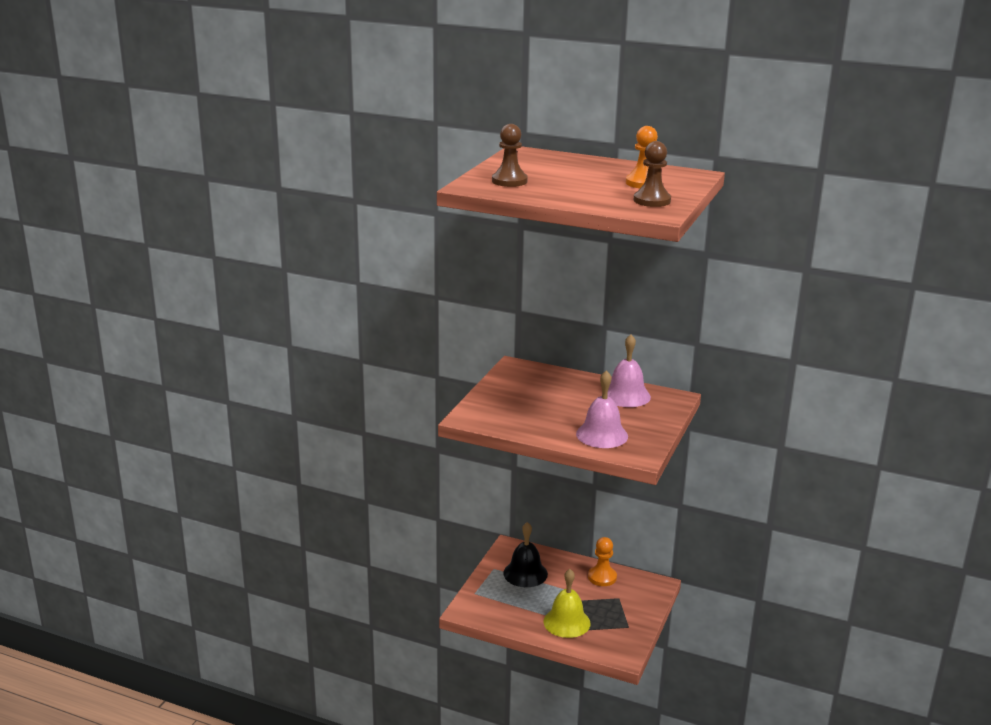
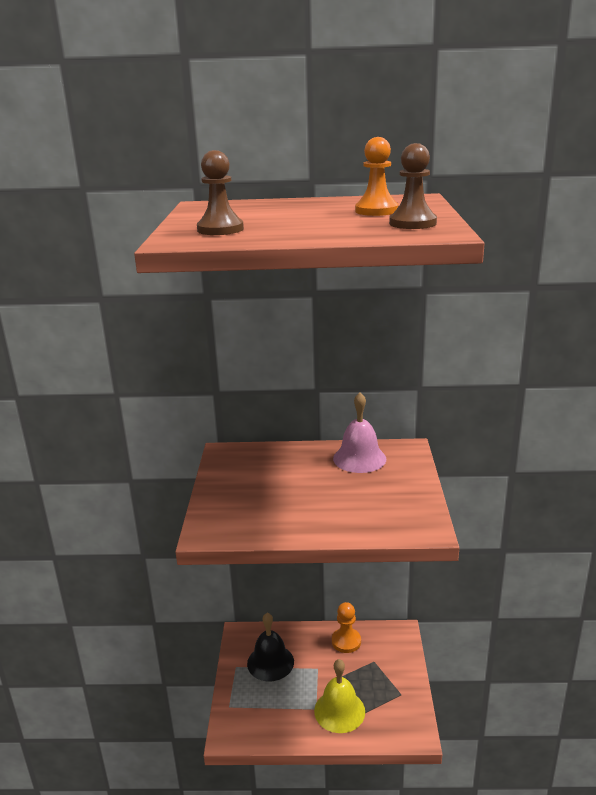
camera: 20 degrees left, 0 degrees up
(602, 435) = (368, 513): pink bell -> none

